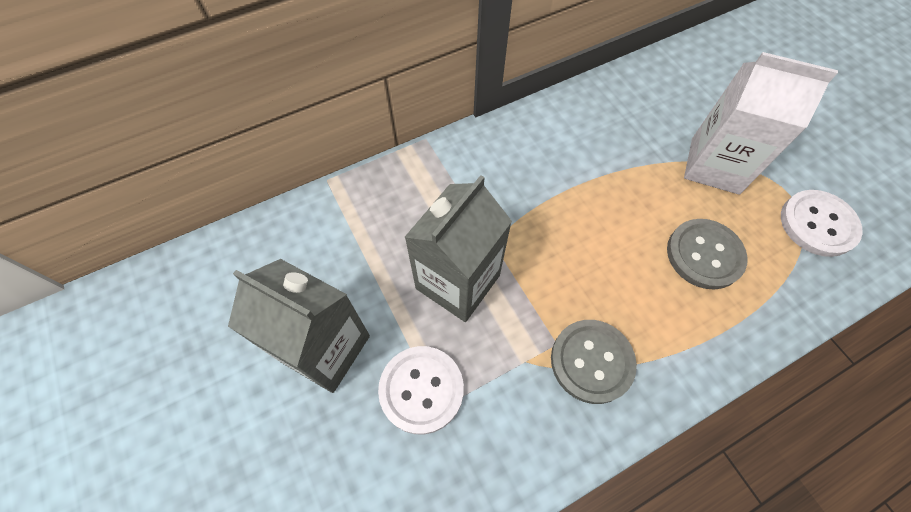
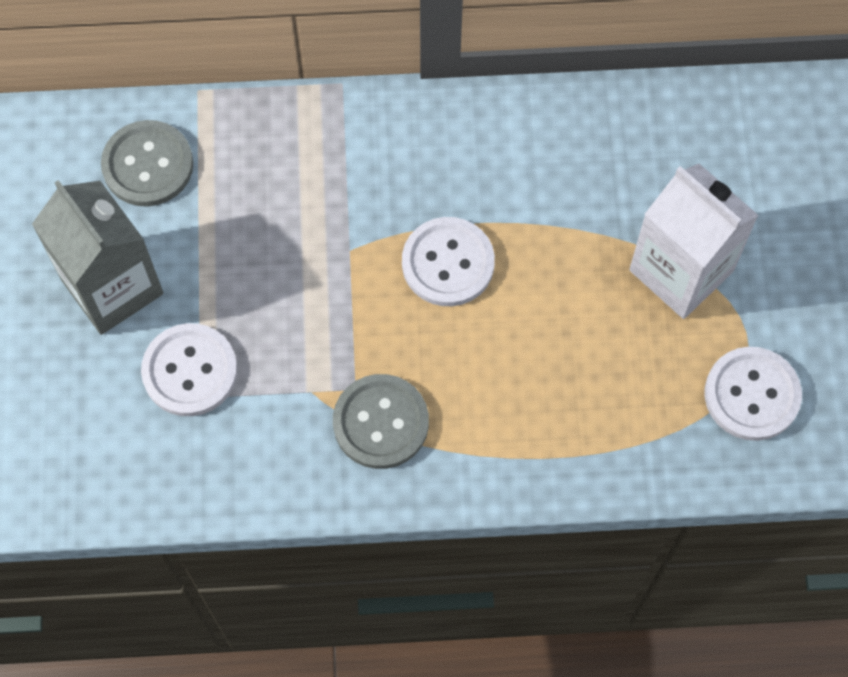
camera: 25 degrees right, 5 degrees up
(457, 282) = (286, 277): grey carton -> none
(566, 223) = (448, 263): none -> white button
(704, 255) = (585, 369): grey button -> grey button (148, 165)

